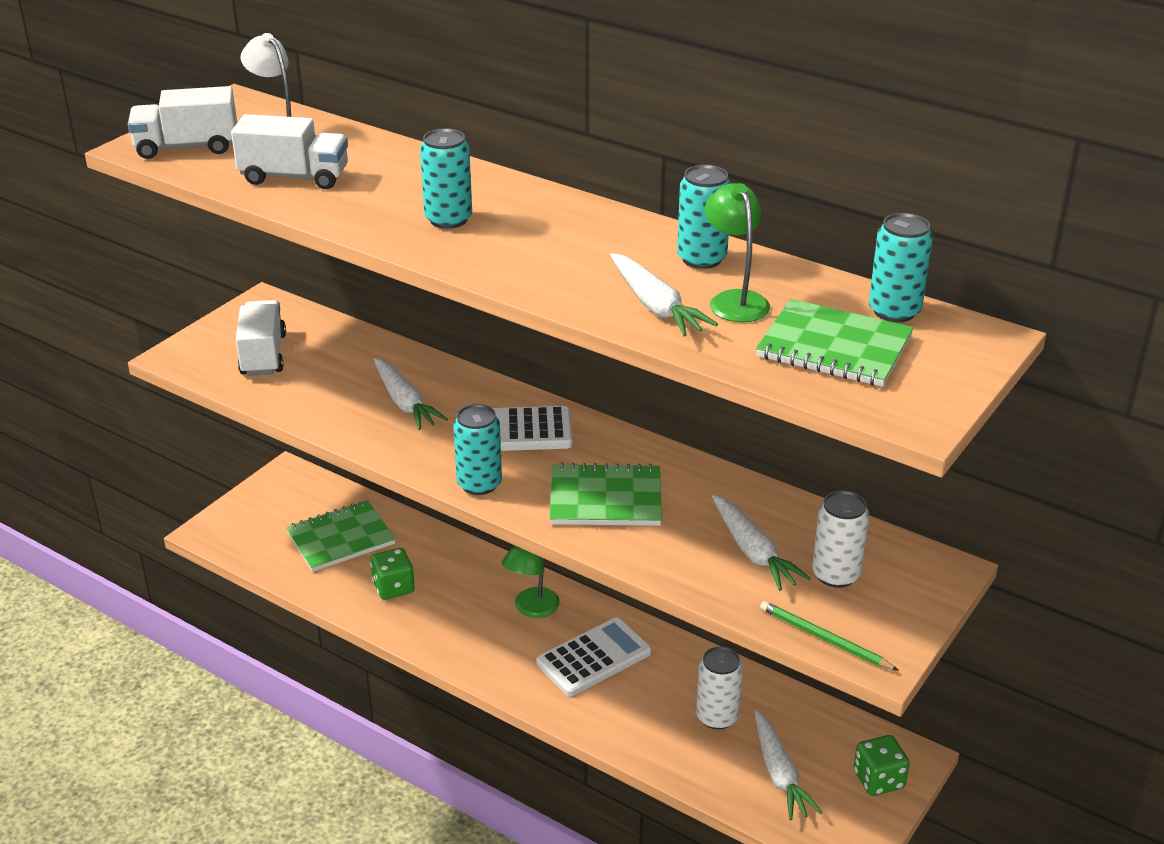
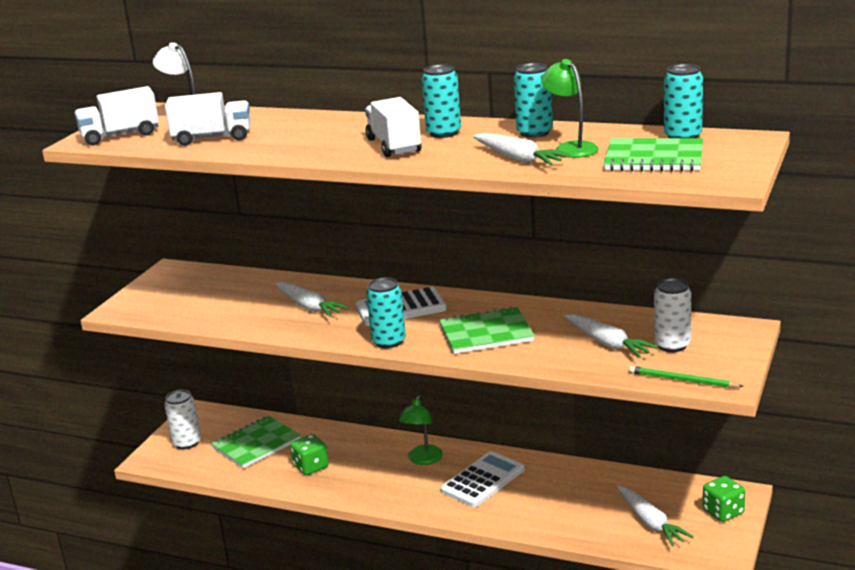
camera: 10 degrees left, 10 degrees down
(263, 355) = (186, 298): white truck -> white truck (394, 146)
(448, 219) = (341, 141): turquoise can -> turquoise can (443, 133)
(717, 717) = (590, 498): white can -> white can (187, 443)

